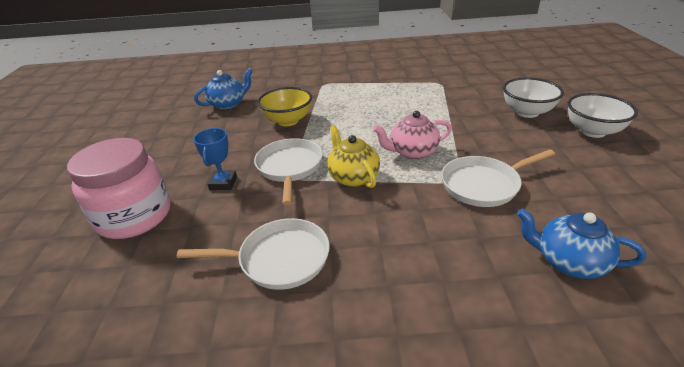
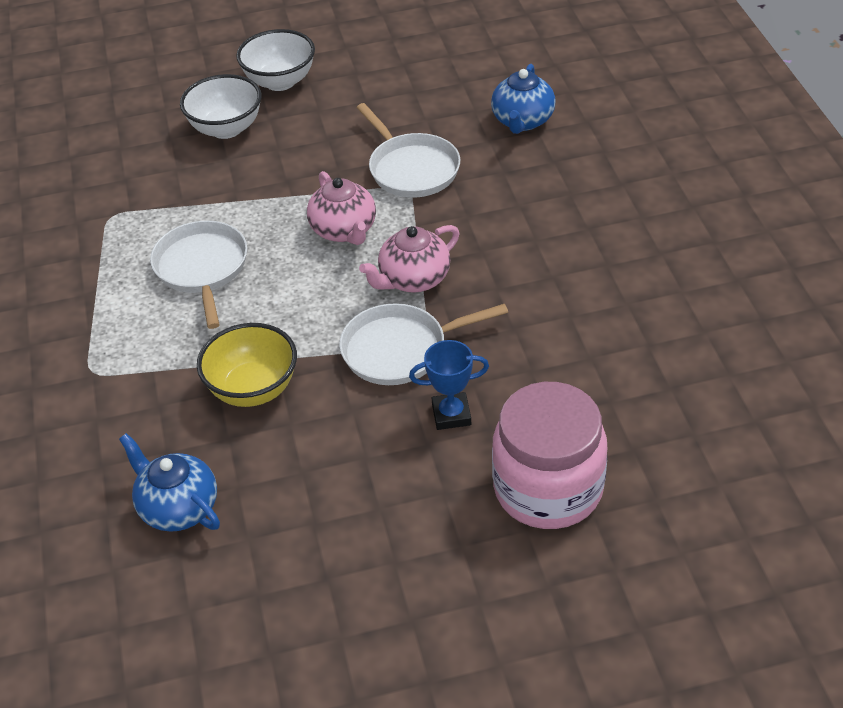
camera: 100 degrees left, 10 degrees up
(279, 259) = (580, 313): white pan -> white pan (202, 269)
(353, 177) = (413, 279): yellow teapot -> pink teapot

